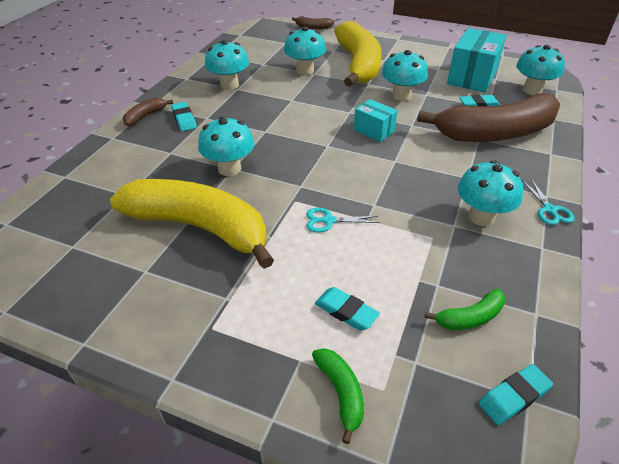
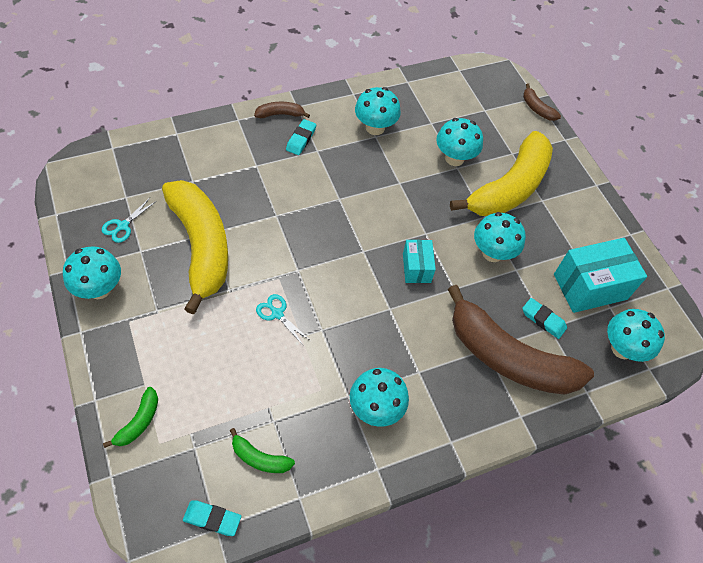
camera: 40 degrees right, 15 degrees up
(229, 168) = (274, 213): turquoise mushroom -> turquoise mushroom (99, 289)
(346, 311) = (202, 382): turquoise eraser -> none
(549, 210) = (432, 453): turquoise scissors -> turquoise scissors (123, 226)

